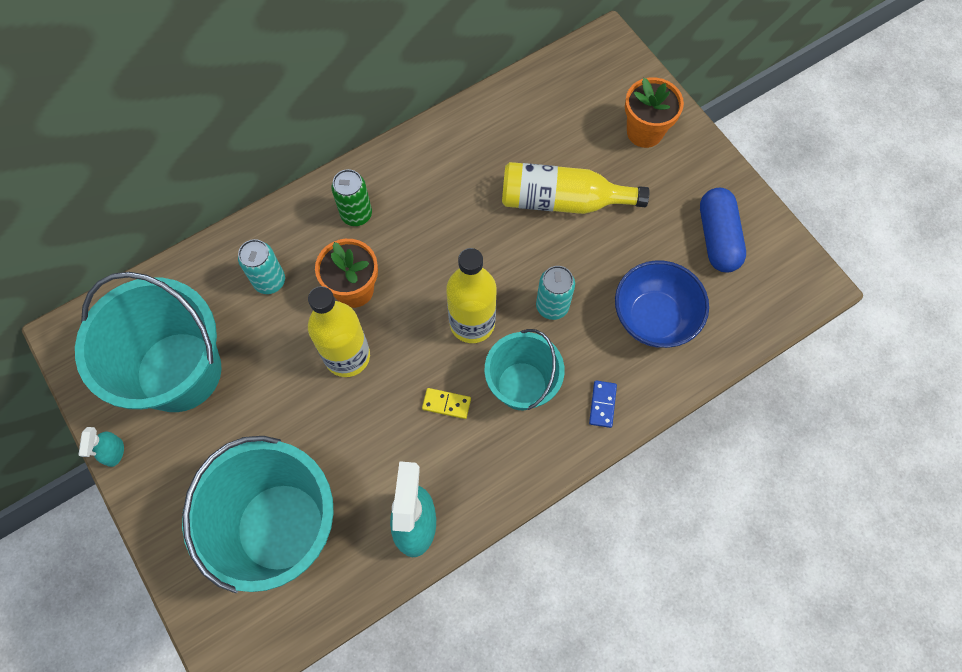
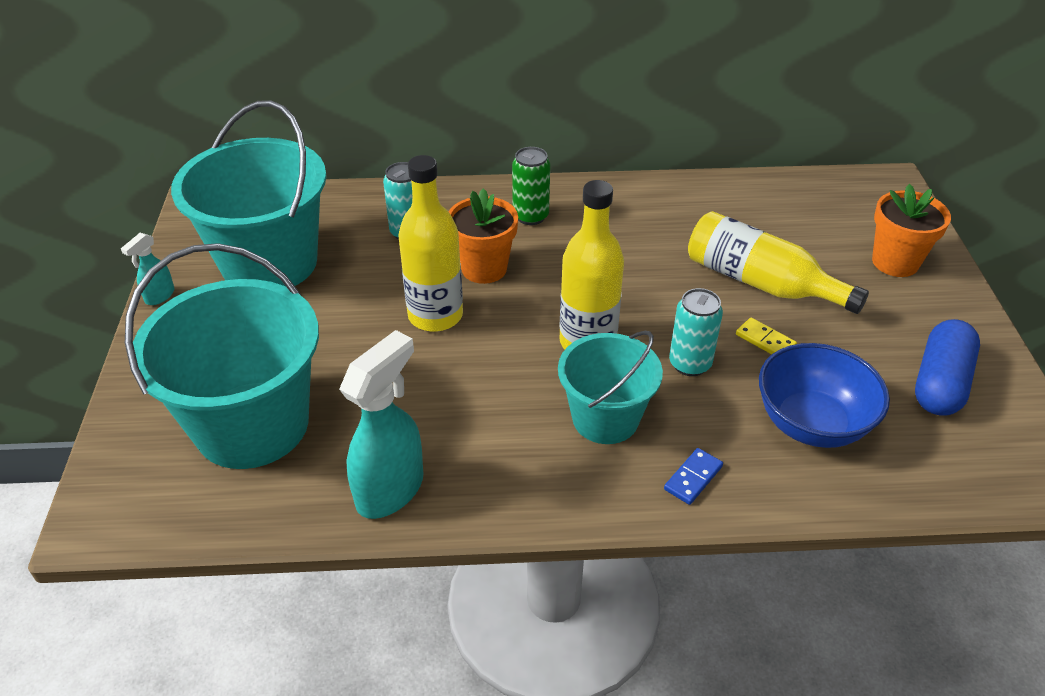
camera: 30 degrees right, 25 degrees down
(446, 404) = (508, 397): yellow domino -> yellow domino (765, 340)

